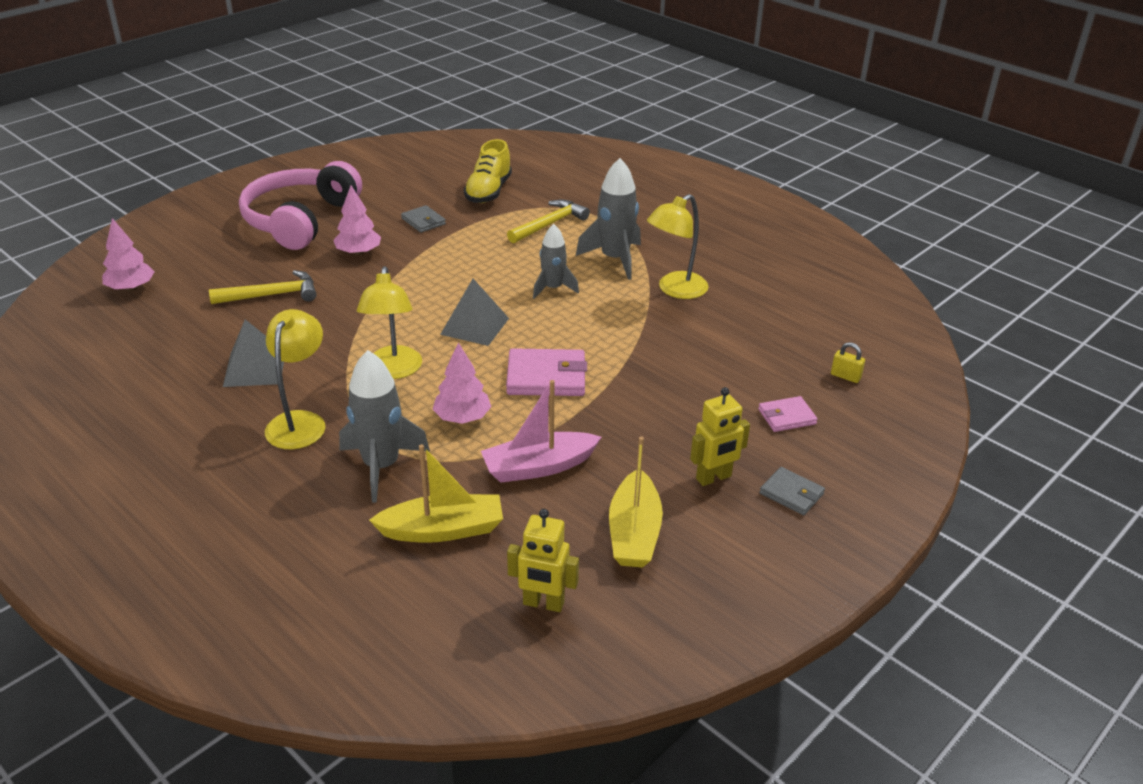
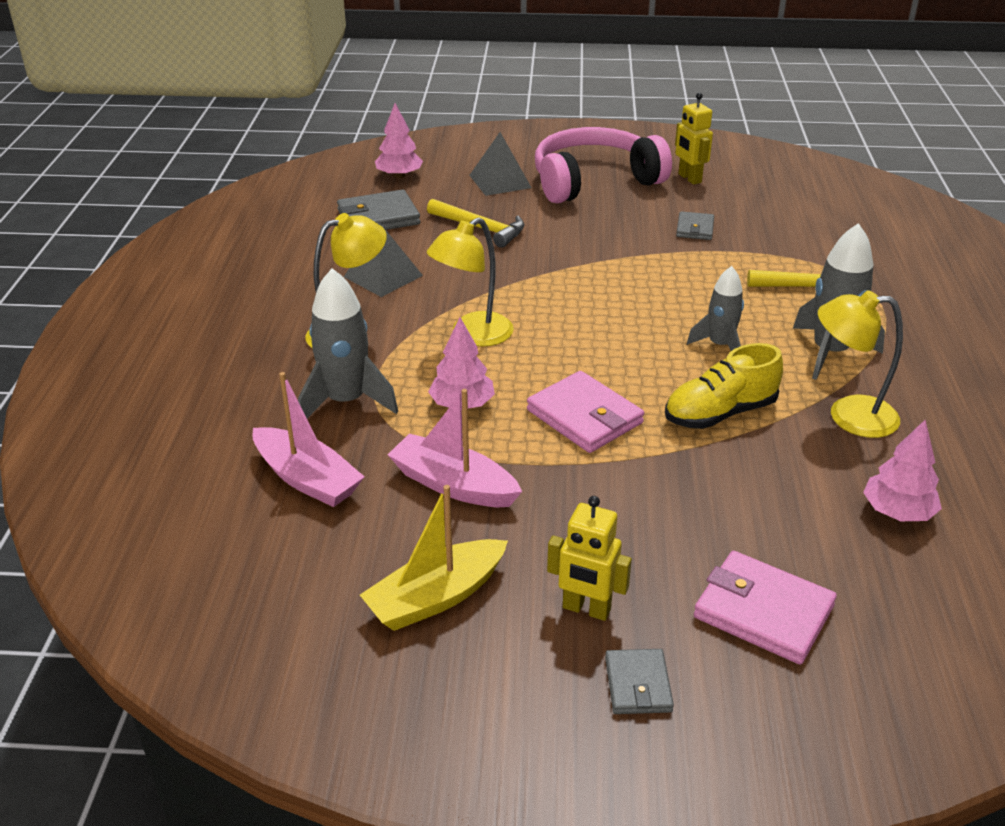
camera: 50 degrees right, 0 degrees up
(171, 328) = (378, 217): none -> grey wallet
(358, 252) = (598, 228): pink tree -> pink tree (897, 512)
(442, 530) = (307, 479): yellow boat -> pink boat
(475, 326) = (595, 338): grey pyramid -> grey pyramid (500, 181)
(488, 192) = (799, 230): yellow shoe -> yellow shoe (720, 413)
(543, 603) = (277, 592): yellow robot -> yellow robot (689, 178)
(787, 417) = (763, 612): pink wallet -> pink wallet, size x1.70
(845, 376) = (909, 622): yellow padlock -> none

